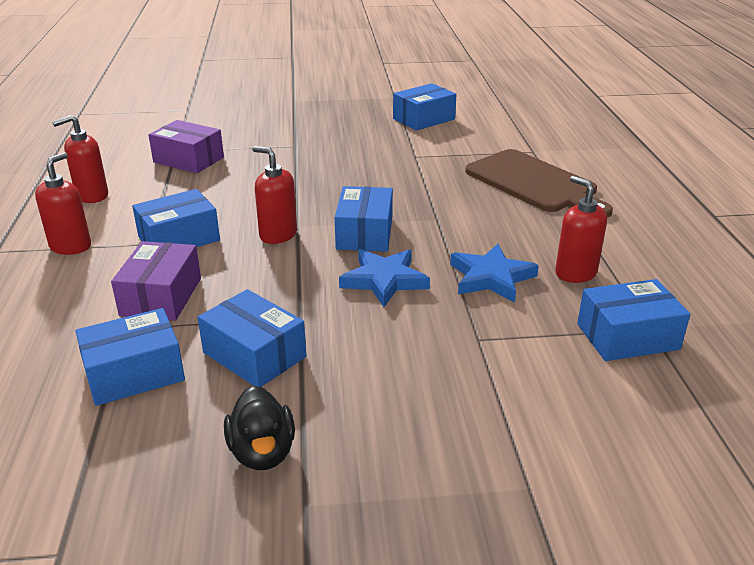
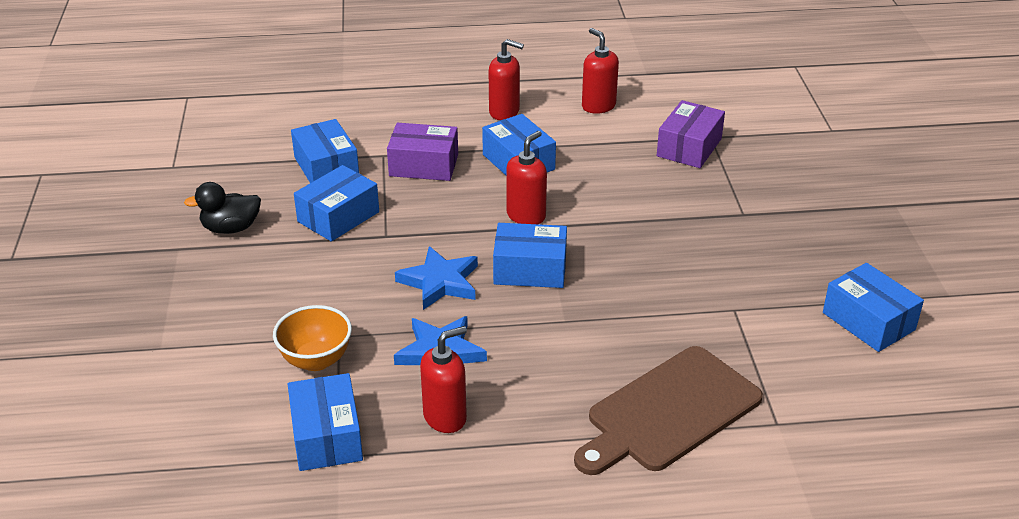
camera: 90 degrees right, 5 degrees up
(520, 352) = (316, 360): none -> orange bowl

